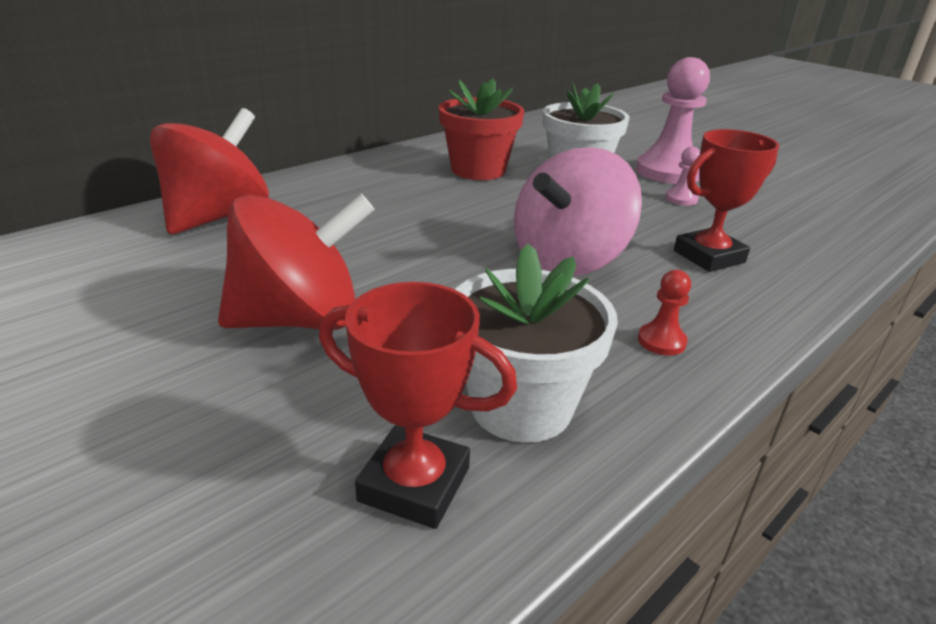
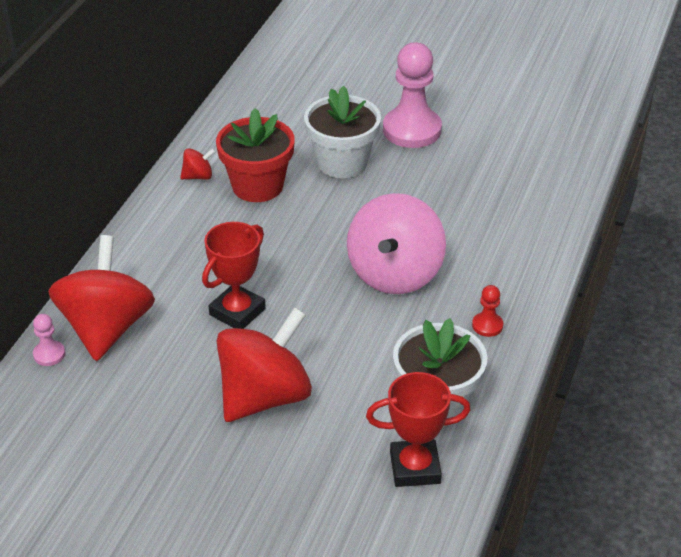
camera: 25 degrees left, 10 degrees up
(430, 154) = (198, 176): none -> red spinning top
(681, 199) = (438, 167): pink pawn -> pink pawn (49, 354)
(709, 256) = (484, 232): red trophy -> red trophy (237, 312)

